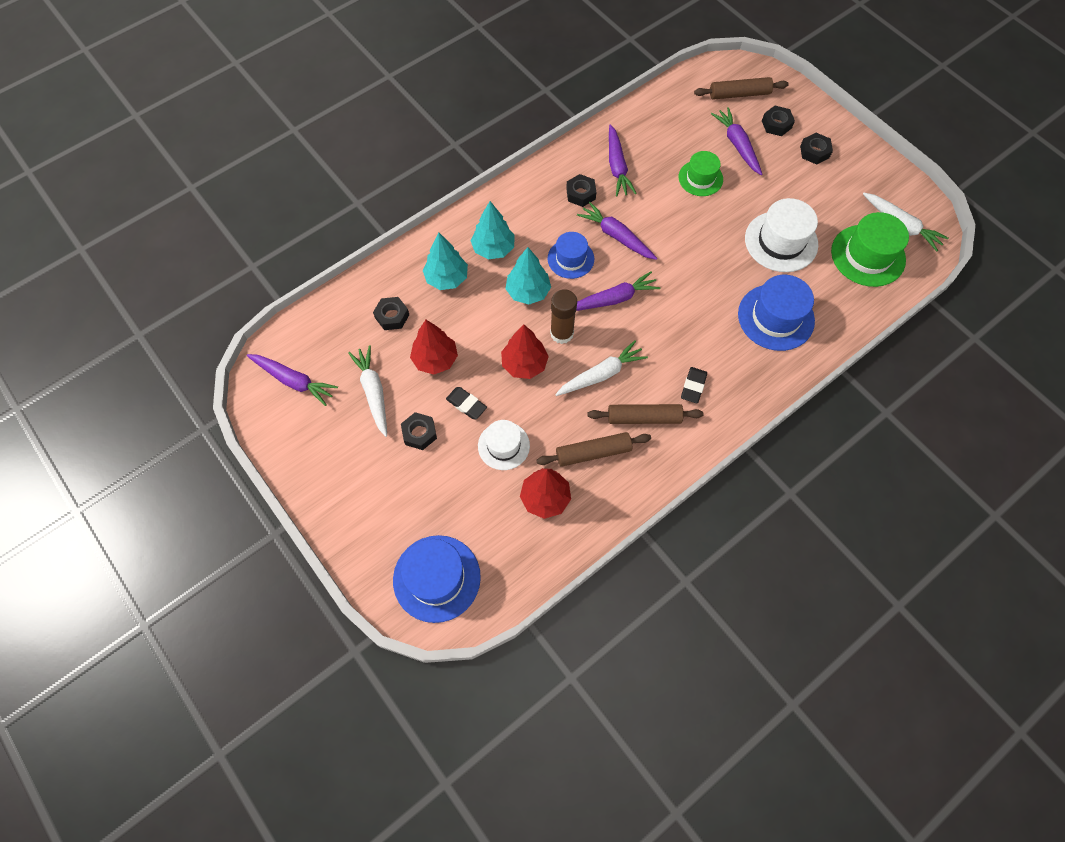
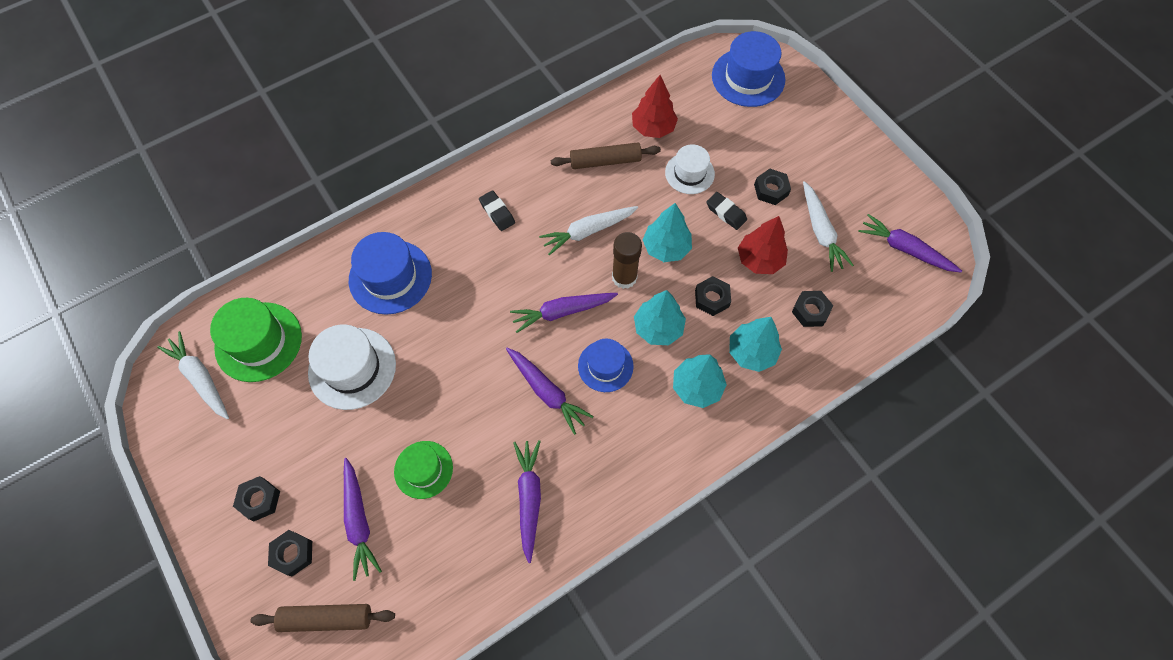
camera: 175 degrees left, 0 degrees up
(524, 364) = (666, 248): red tree -> turquoise tree
(580, 194) = (583, 458): black nut -> black nut (711, 298)
(644, 417) = (552, 187): brown rolling pin -> none
(693, 386) = (497, 212): black eraser -> black eraser turned 60 degrees counterclockwise

